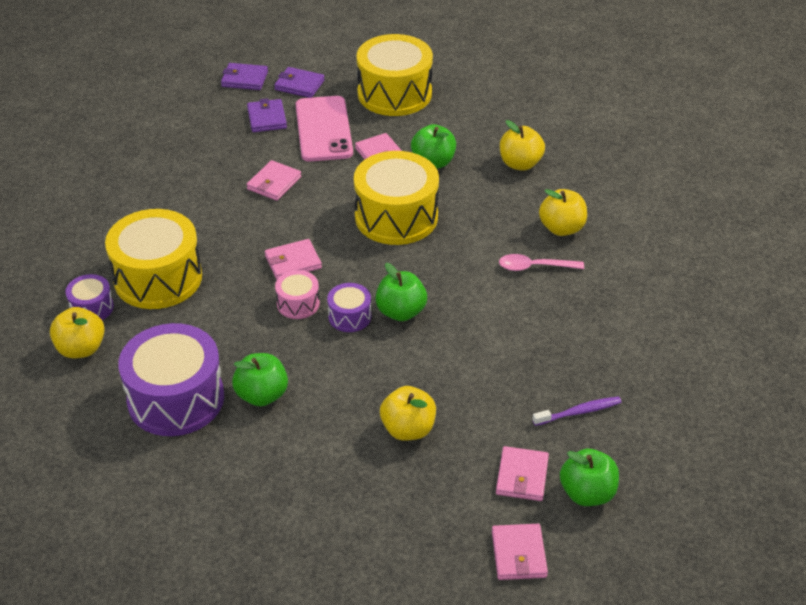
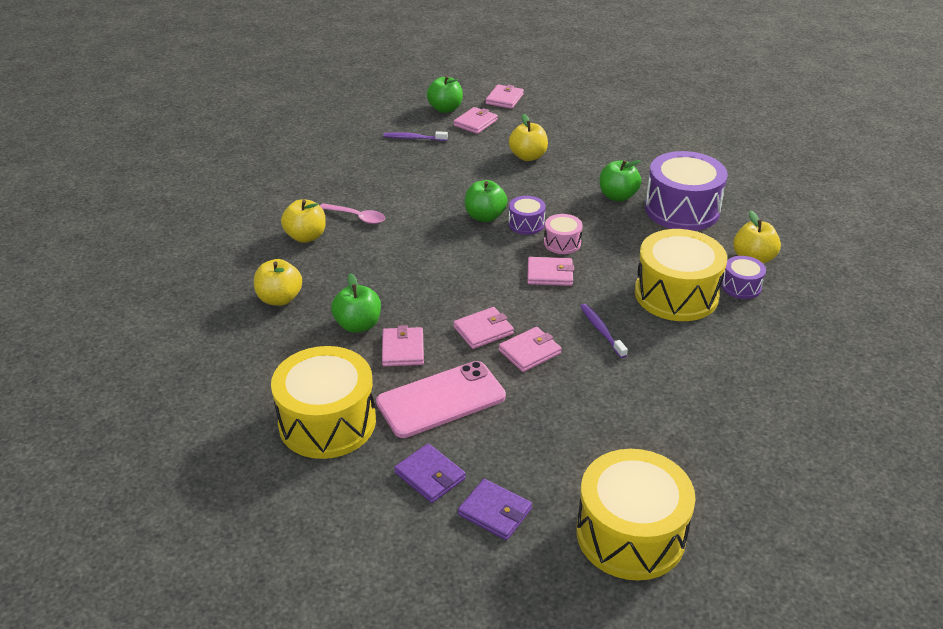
camera: 155 degrees left, 5 degrees down
(219, 219) = (601, 331): none -> purple toothbrush
(267, 118) = (497, 437): purple wallet -> none
(323, 129) = (441, 400): pink phone -> pink phone turned 45 degrees clockwise
(324, 189) = (483, 330): none -> pink wallet
(396, 217) = (434, 285): yellow drum -> yellow drum (630, 534)

